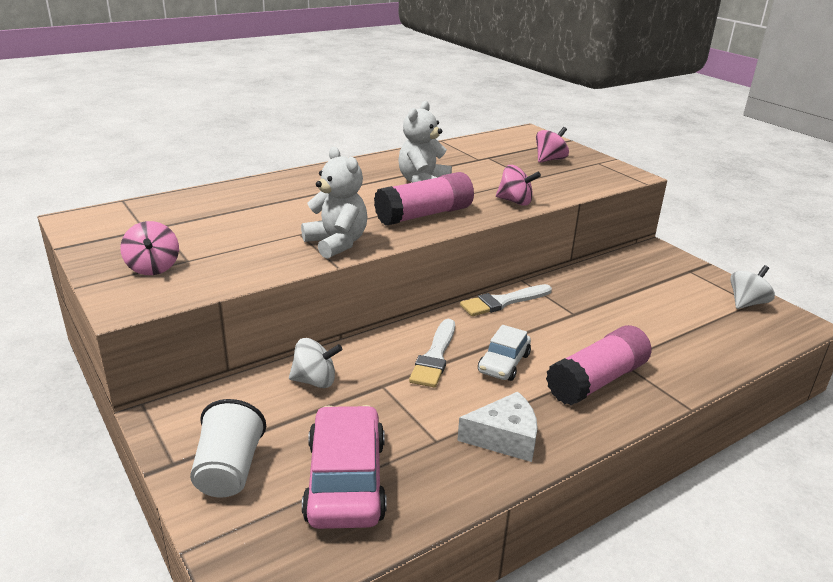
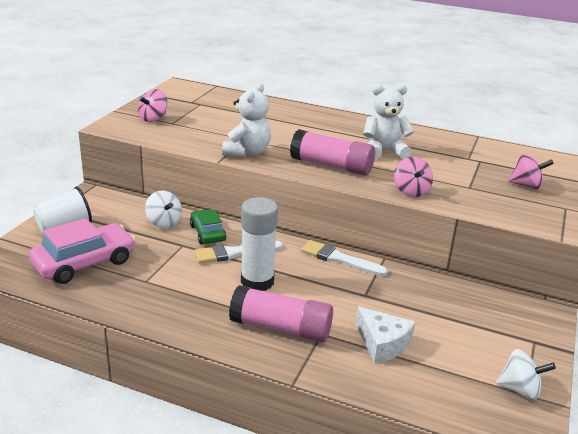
camera: 55 degrees right, 0 degrees up
(374, 359) = (207, 233): none -> green car
(504, 363) = (257, 282): white car -> white glue stick
(504, 438) = (172, 305): white cheese -> white cheese (382, 343)

